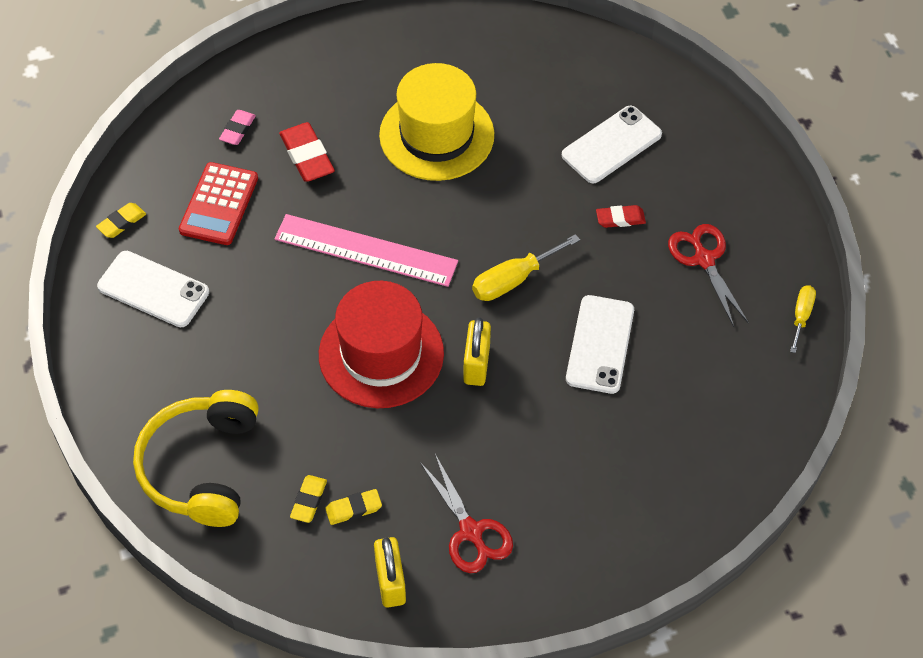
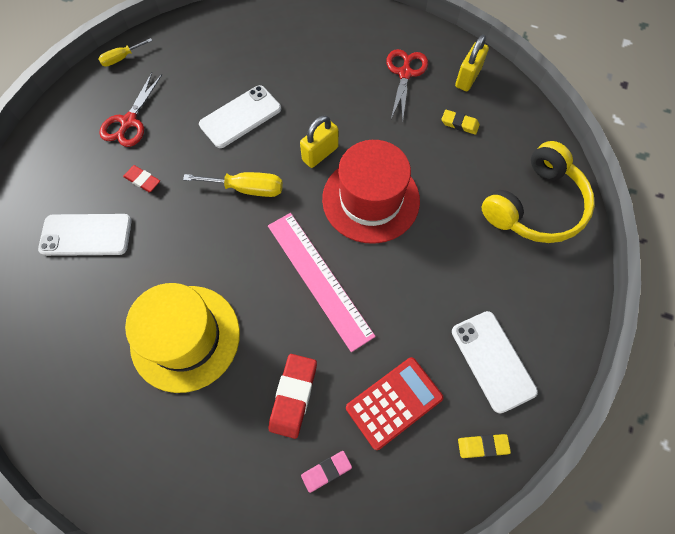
camera: 140 degrees left, 10 degrees up
(309, 500) = (482, 144): yellow eraser -> none

